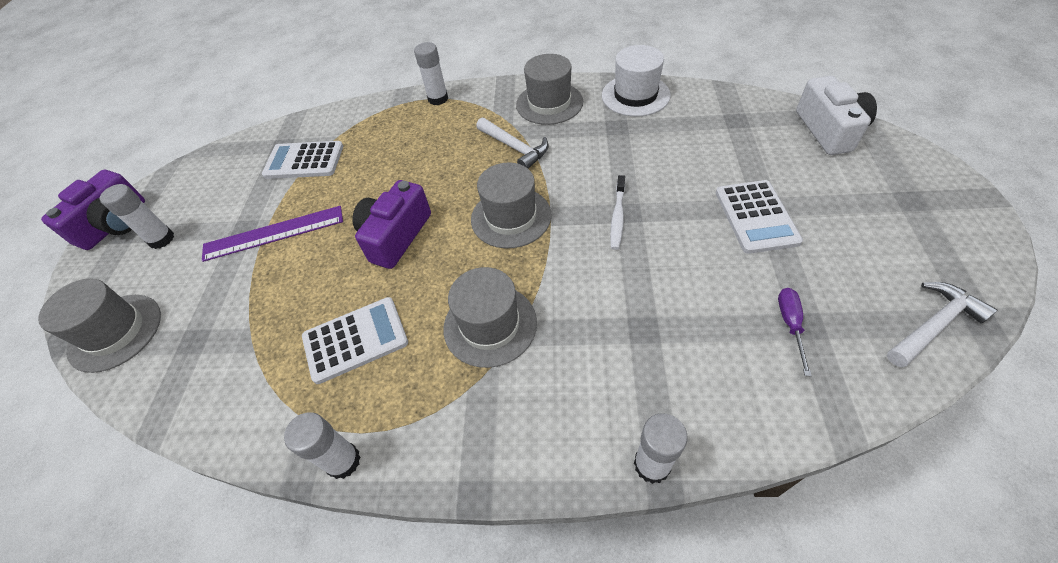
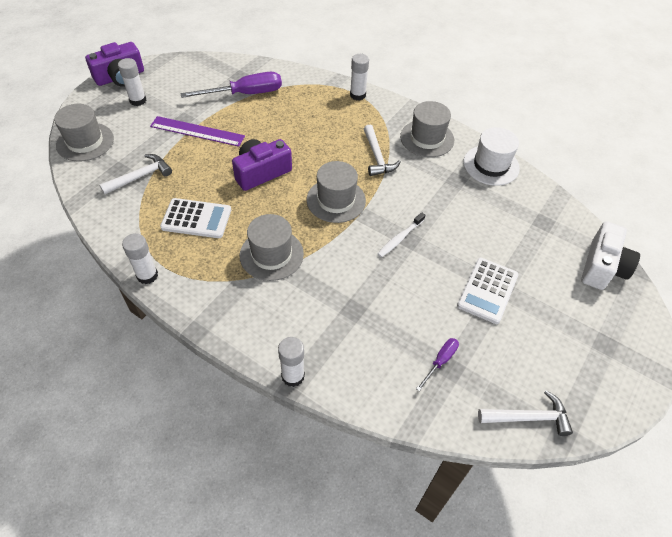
camera: 25 degrees right, 0 degrees up
(234, 331) = (140, 176): none -> white hammer
(304, 161) = (245, 94): white calculator -> purple screwdriver

